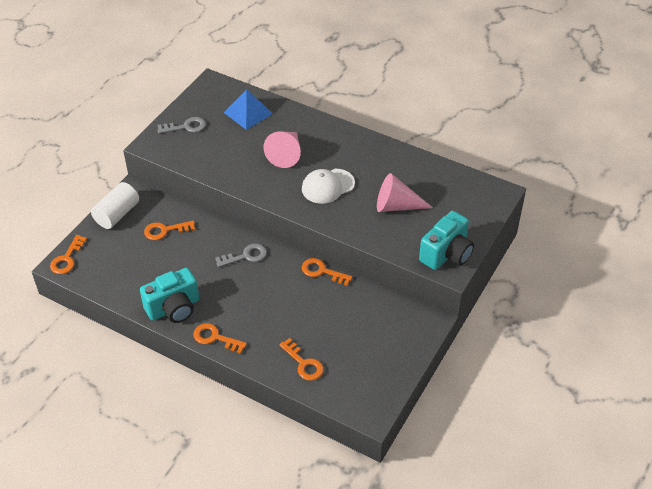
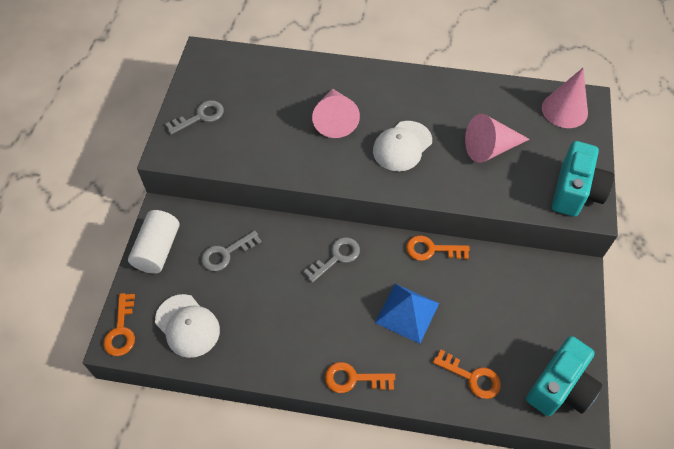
camera: 20 degrees left, 10 degrees up
(114, 269) = (187, 326): none -> white cap
(165, 230) = (226, 253): orange key -> grey key
(174, 308) = (285, 355): turquoise camera -> turquoise camera (560, 387)
(248, 113) = (265, 79): blue pyramid -> blue pyramid (407, 312)
(475, 194) = (564, 110): none -> pink cone

